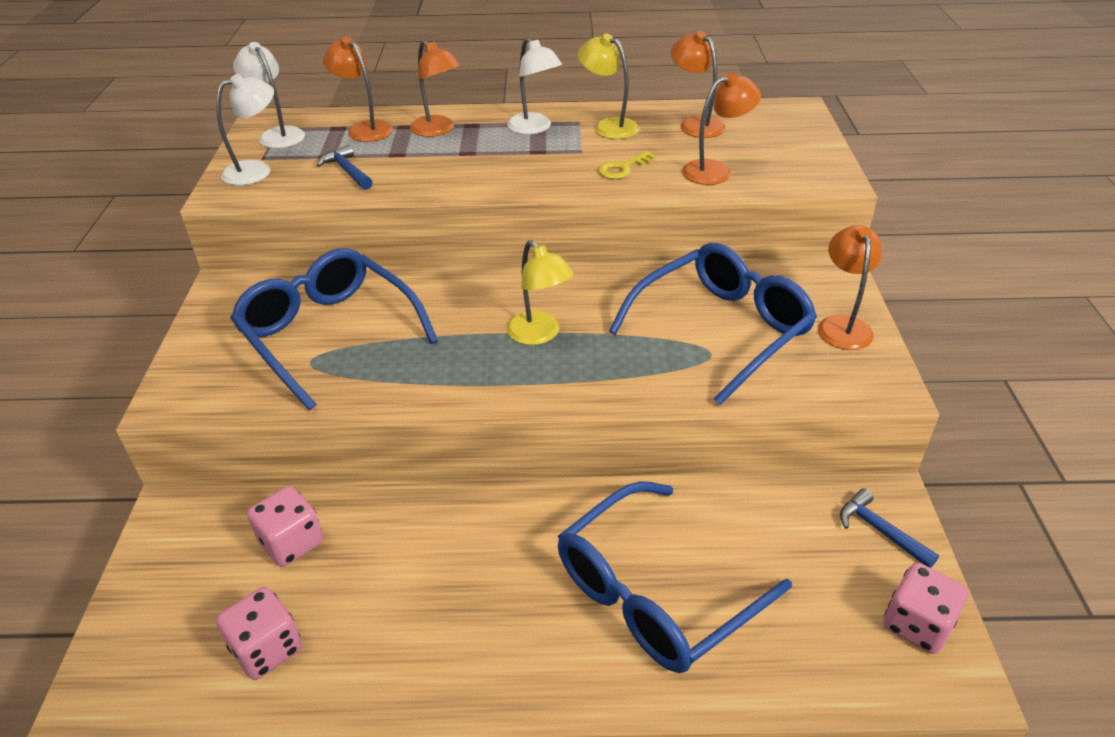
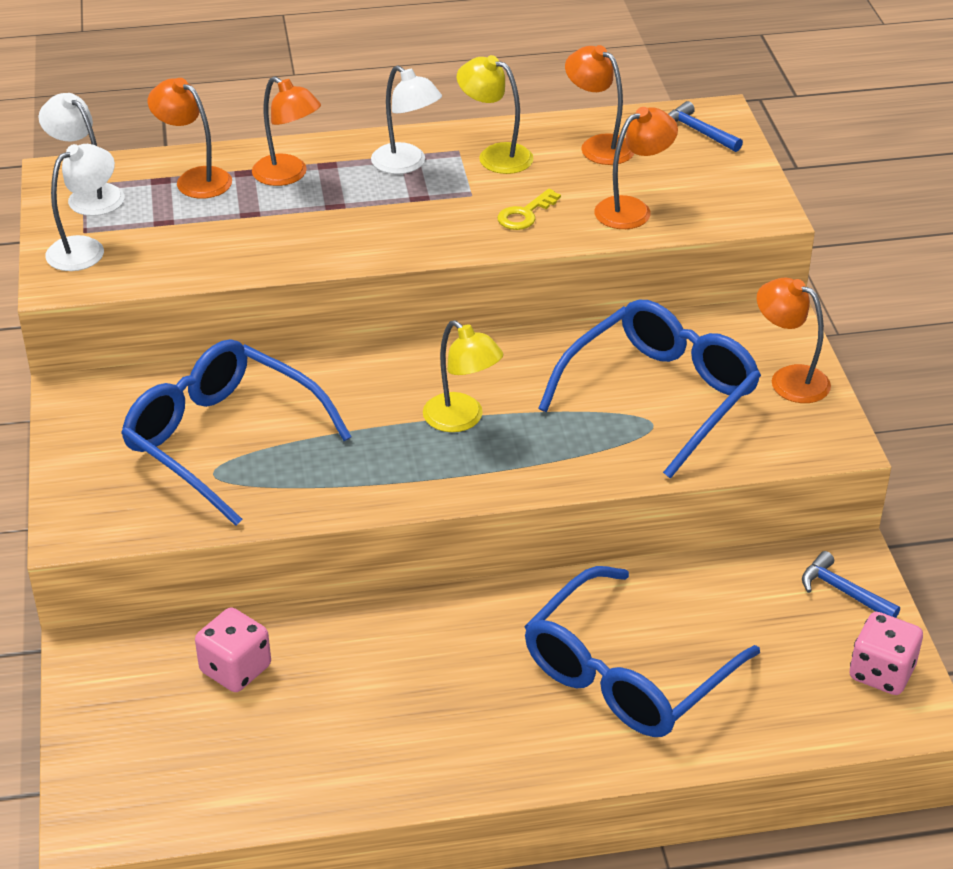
camera: 10 degrees left, 0 degrees up
(267, 649) = (249, 767): pink dice -> none
(347, 171) = (198, 241): blue hammer -> blue hammer (698, 132)
(842, 325) = (789, 379): orange lamp -> orange lamp turned 45 degrees counterclockwise

